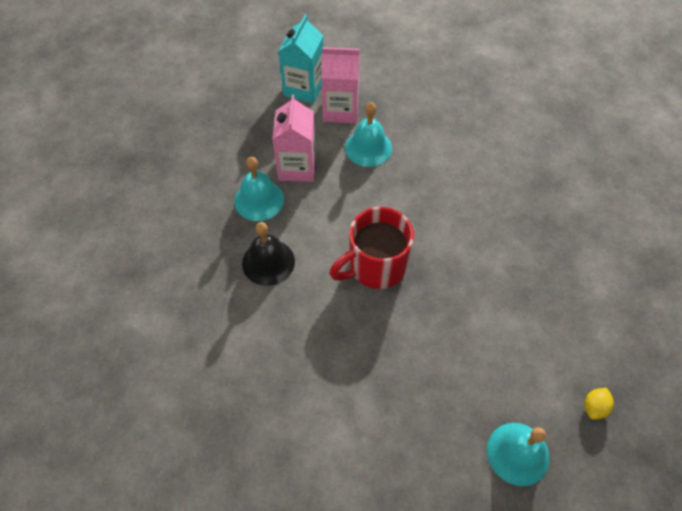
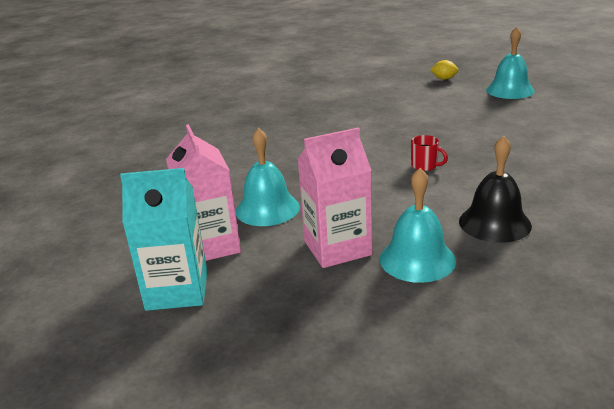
camera: 110 degrees left, 30 degrees down
(375, 266) = (425, 166): red mug -> red mug, size x0.41

